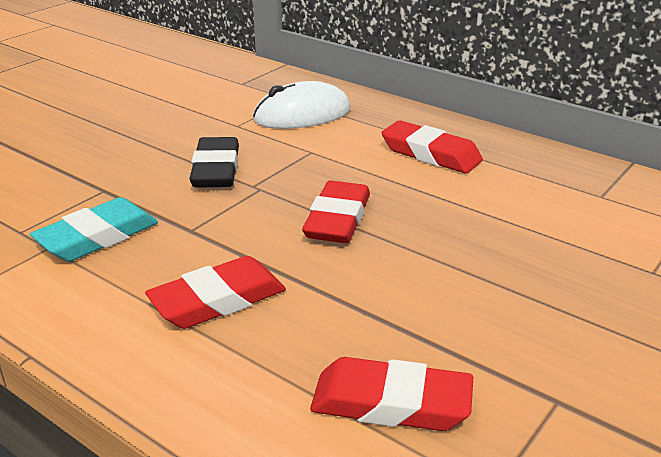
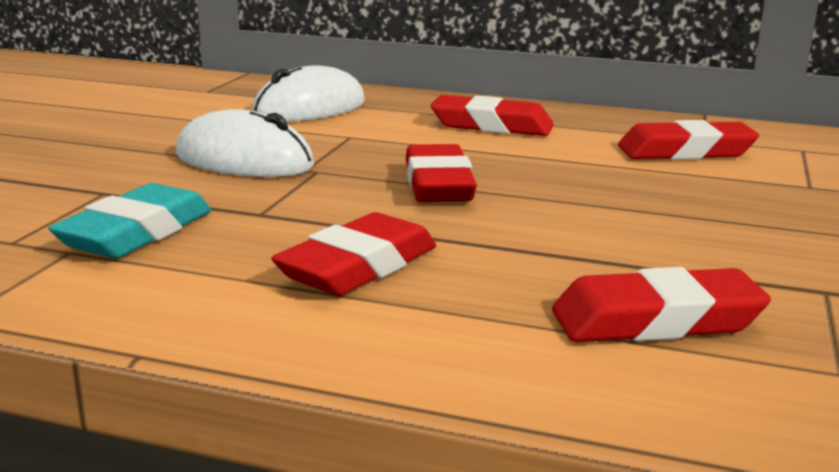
camera: 20 degrees left, 10 degrees down
(216, 170) = (244, 160): black eraser -> white mouse
(573, 210) = (685, 151): none -> red eraser

